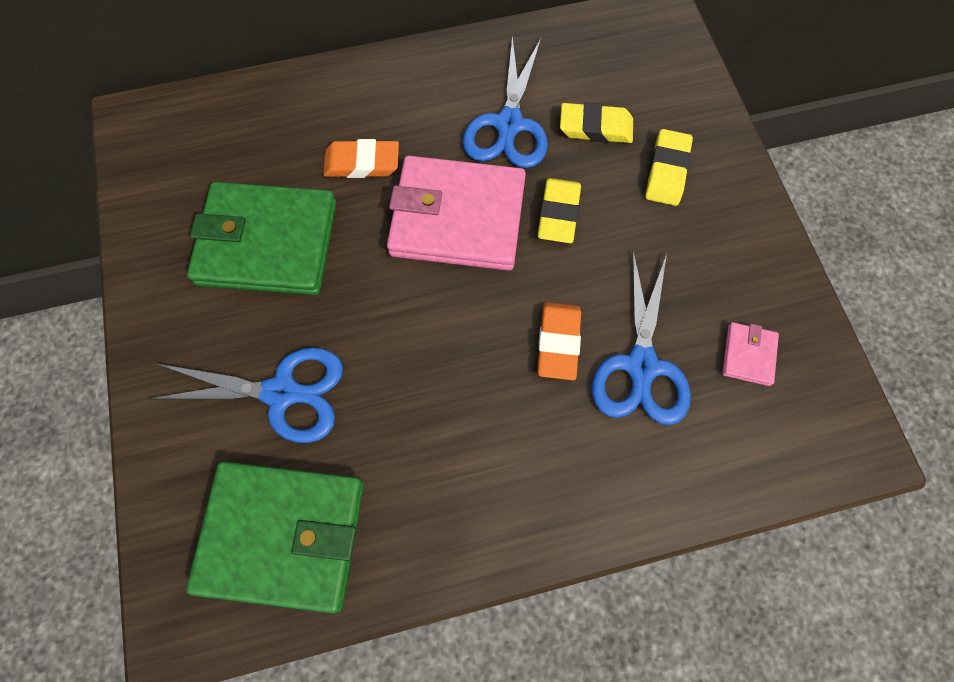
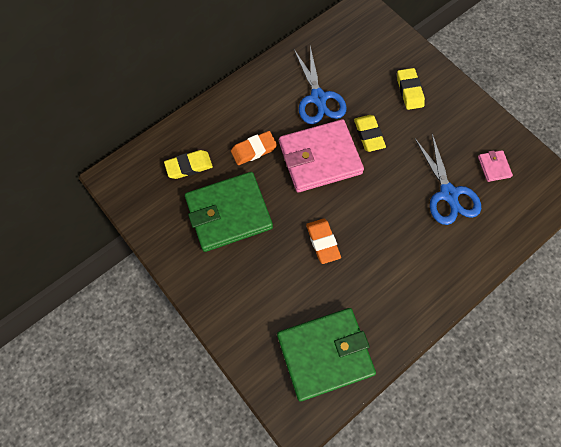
camera: 25 degrees left, 0 degrees up
(281, 392) = (282, 286): blue scissors -> none
(558, 343) = (404, 200): orange eraser -> orange eraser (322, 242)
(595, 127) = (362, 82): yellow eraser -> yellow eraser (189, 166)

